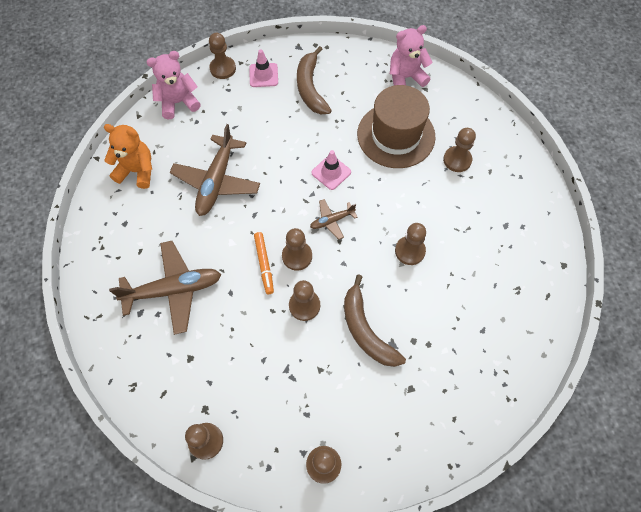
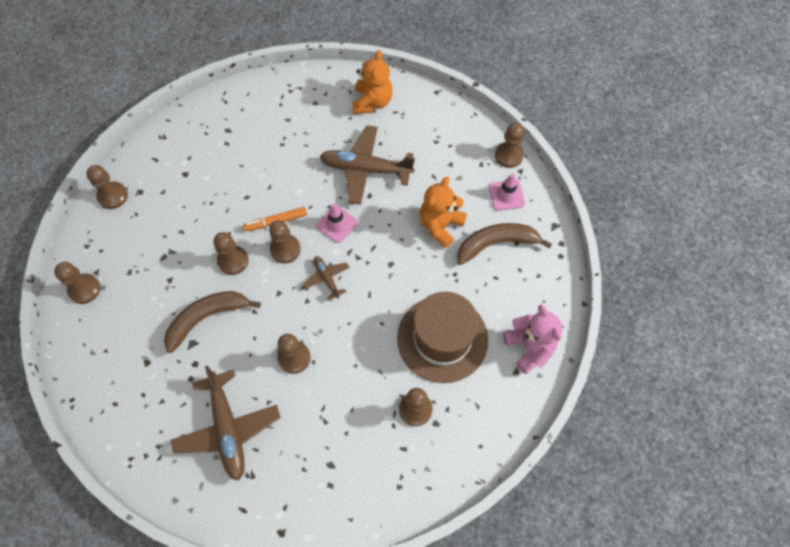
camera: 85 degrees right, 0 degrees up
(174, 290) = (249, 151): brown plane -> brown plane (228, 429)
(178, 102) = (457, 122): pink teddy bear -> none
(287, 126) = (440, 225): none -> orange teddy bear
(331, 172) = (385, 273): pink traffic cone -> pink traffic cone (337, 224)

